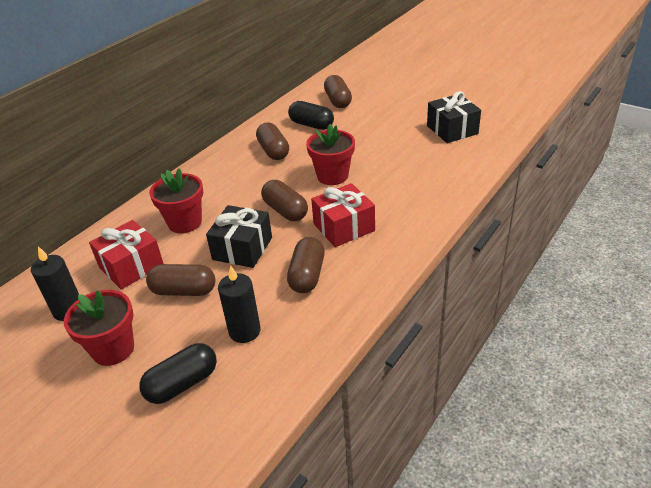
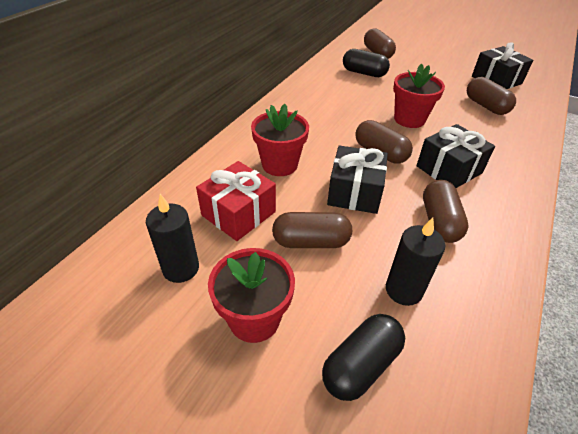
camera: 10 degrees left, 5 degrees up
(273, 151) = (339, 95): brown capsule -> brown capsule (486, 106)
(344, 227) = (449, 169): red gift -> black gift

